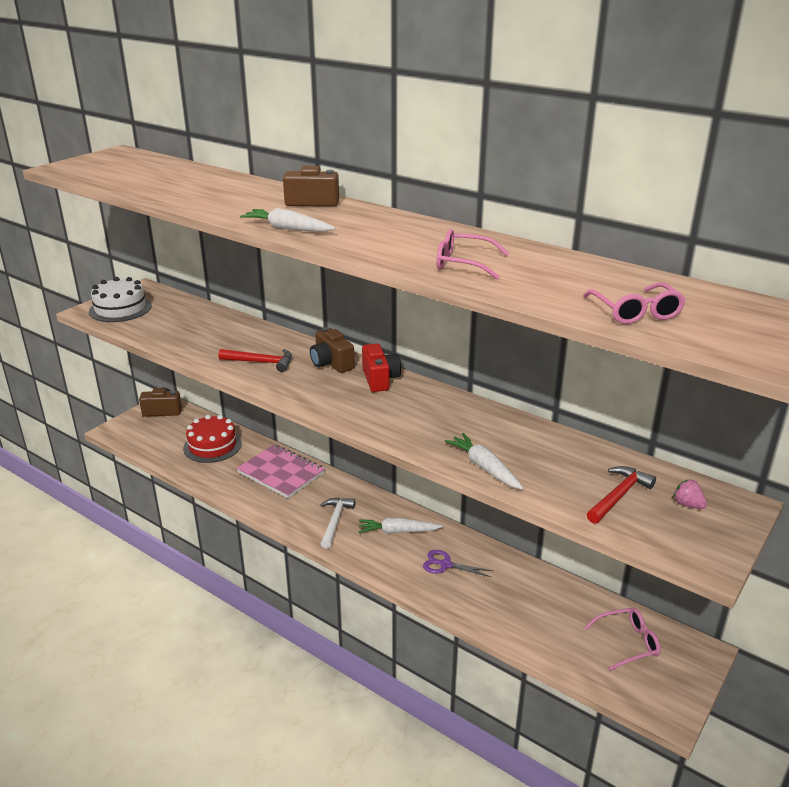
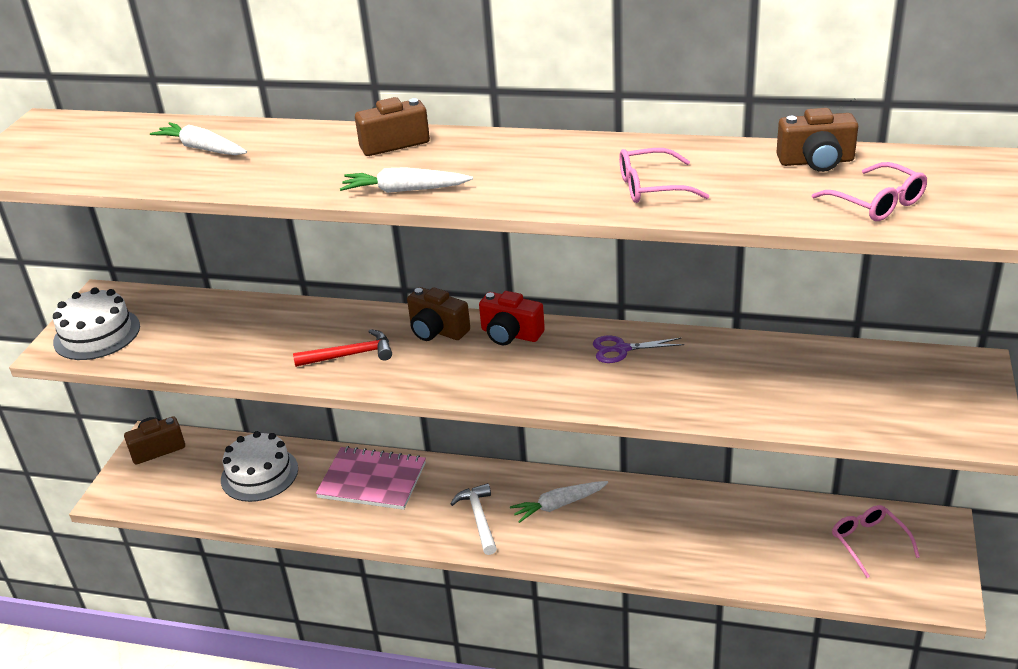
camera: 20 degrees left, 5 degrees up
(212, 446) = (259, 474): red cake -> white cake
(380, 379) = (510, 334): red camera -> red camera turned 150 degrees clockwise
(445, 564) = (635, 525): purple scissors -> purple scissors (621, 349)
(484, 467) = (704, 406): white carrot -> white carrot (202, 148)
(613, 276) = (816, 162): none -> brown camera
(618, 496) = (858, 394): red hammer -> none
(627, 643) = (869, 542): pink glasses -> pink glasses turned 75 degrees counterclockwise
(687, 504) = (927, 381): pink strawberry -> none

